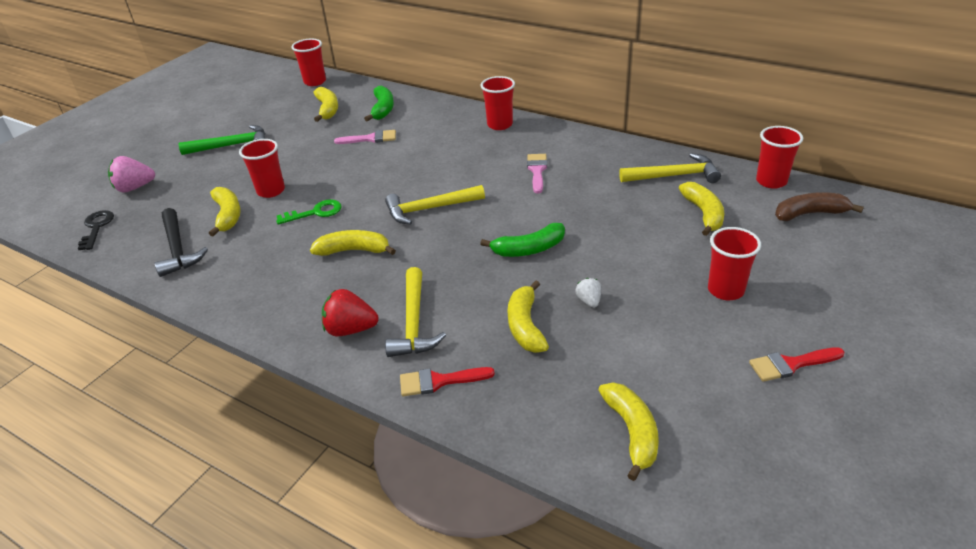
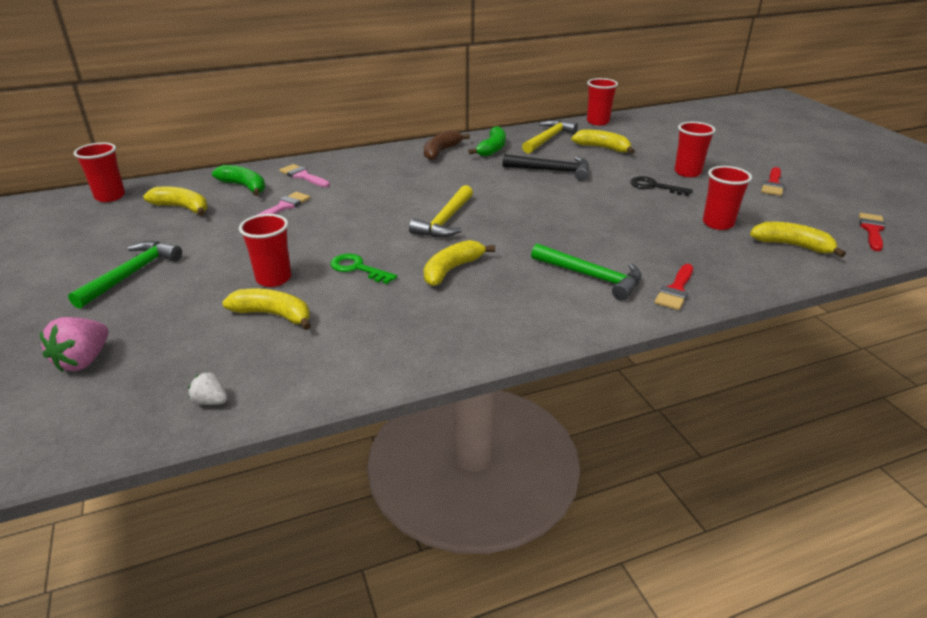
camera: 55 degrees left, 5 degrees down
(96, 227) = (121, 413): black key -> black key (654, 187)
(178, 249) = (282, 363): black hammer -> black hammer (551, 171)
(315, 212) = (358, 268): green key -> green key turned 75 degrees counterclockwise
(350, 329) = (565, 306): red strawberry -> none
(414, 322) = (591, 276): yellow hammer -> green hammer
(500, 125) = (375, 158): red cup -> red cup (718, 223)
(525, 326) = (648, 239): yellow banana -> none
(529, 249) = (560, 206): green banana -> green banana (492, 149)
(537, 171) = (465, 170): pink brush -> pink brush (303, 176)
(589, 301) = (647, 210): white strawberry -> white strawberry (211, 401)
(767, 493) = (872, 230): none -> red brush
(810, 214) = (644, 127): brown banana -> brown banana (441, 152)

